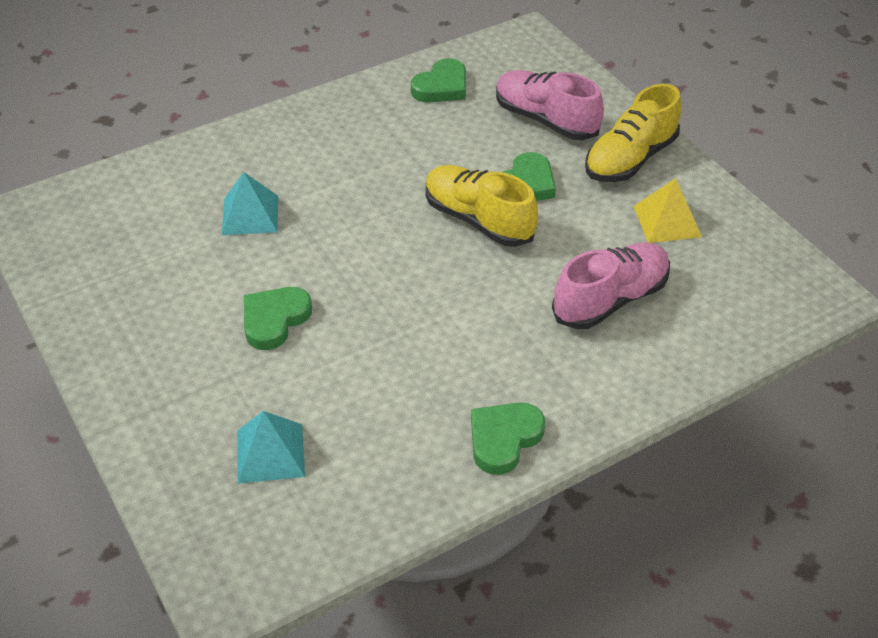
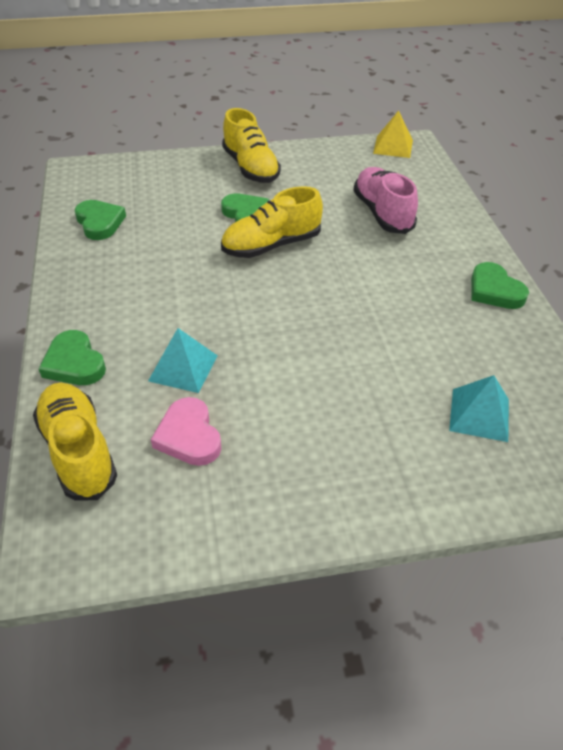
camera: 70 degrees left, 0 degrees up
(128, 188) = (78, 451): none -> yellow shoe
(166, 245) = (189, 436): none -> pink heart
(274, 320) = (328, 380): green heart -> green heart (74, 363)
(545, 120) = (182, 188): pink shoe -> none
(667, 221) = (320, 172): yellow pyramid -> yellow pyramid (393, 146)

